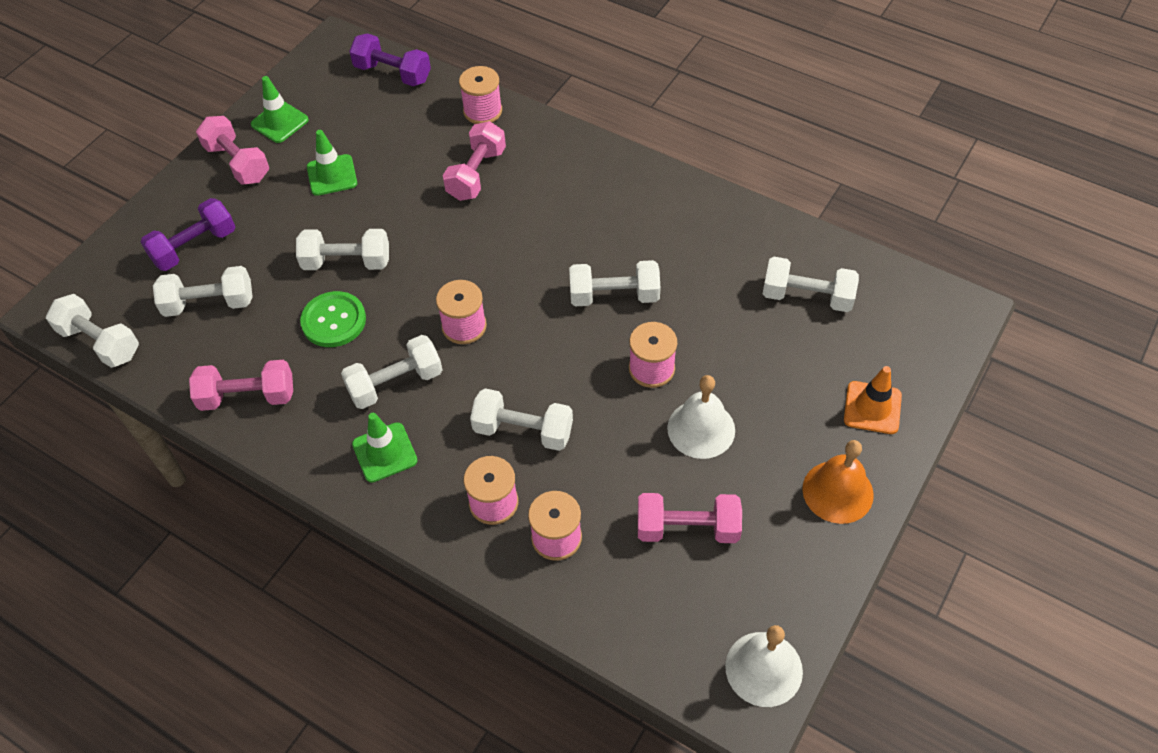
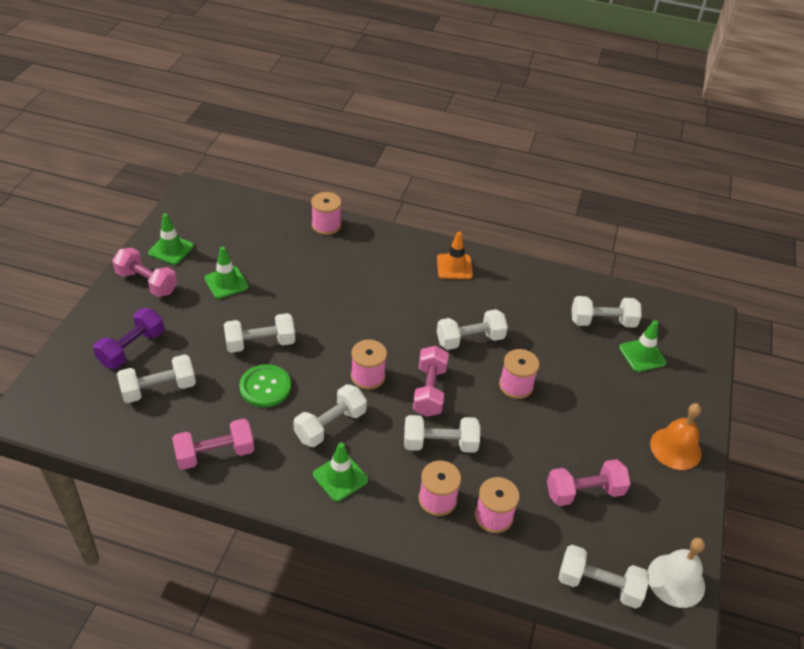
camera: 20 degrees left, 10 degrees down
(100, 342) = (75, 432): white dumbbell -> white dumbbell (599, 585)
(393, 73) = (248, 206): purple dumbbell -> none
(476, 174) = (337, 269): pink dumbbell -> pink dumbbell (429, 391)
(701, 429) = (566, 421): white bell -> none
(844, 353) = (642, 355): none -> green traffic cone
(872, 408) = (675, 388): orange traffic cone -> orange traffic cone (454, 267)

